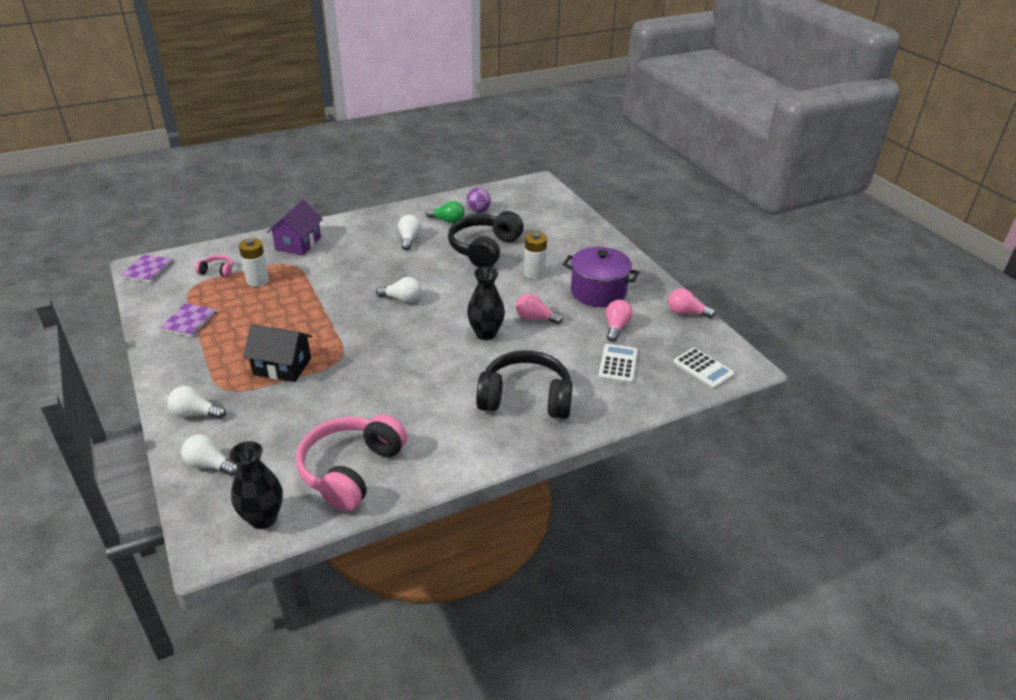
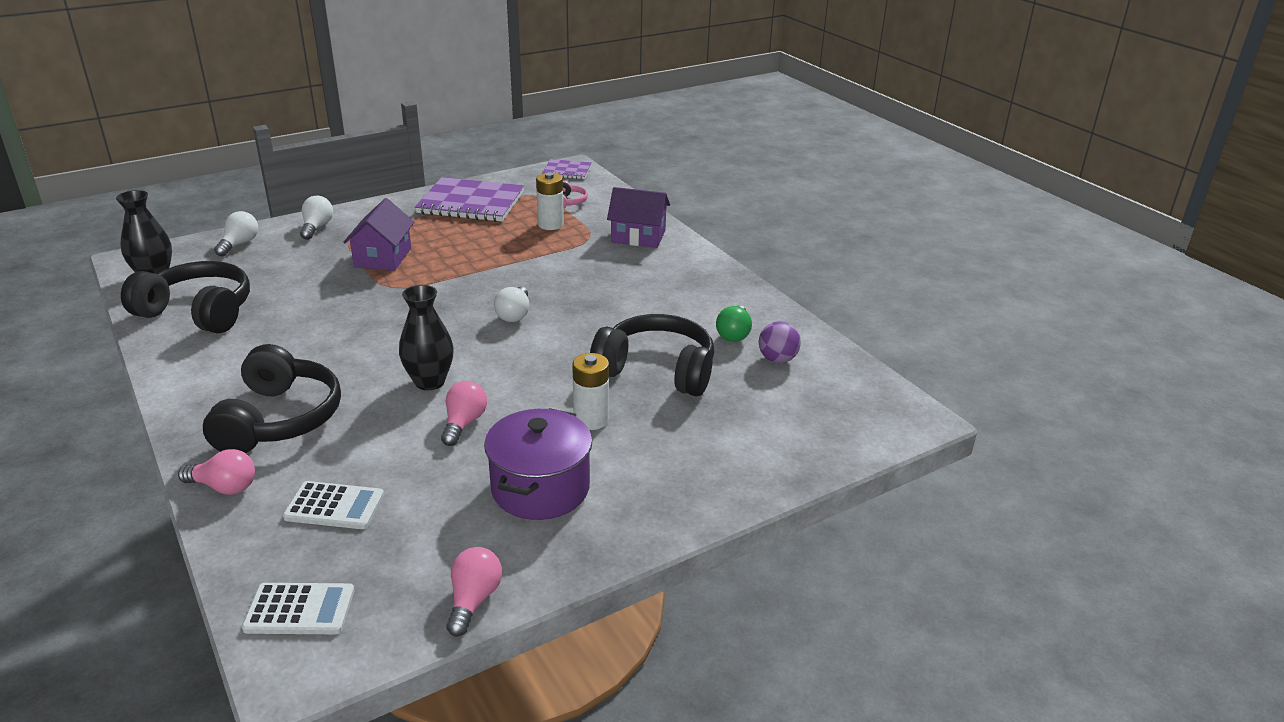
camera: 85 degrees right, 5 degrees down
(189, 321) = (471, 203): purple notebook -> purple notebook, size x1.92
(282, 366) = (383, 257): black house -> purple house
(351, 470) = (198, 312): pink headphones -> black headphones
(409, 239) = (669, 307): white light bulb -> none
(616, 327) = (434, 507): pink light bulb -> pink light bulb (224, 487)
(703, 369) = (300, 610): white calculator -> white calculator turned 135 degrees counterclockwise

